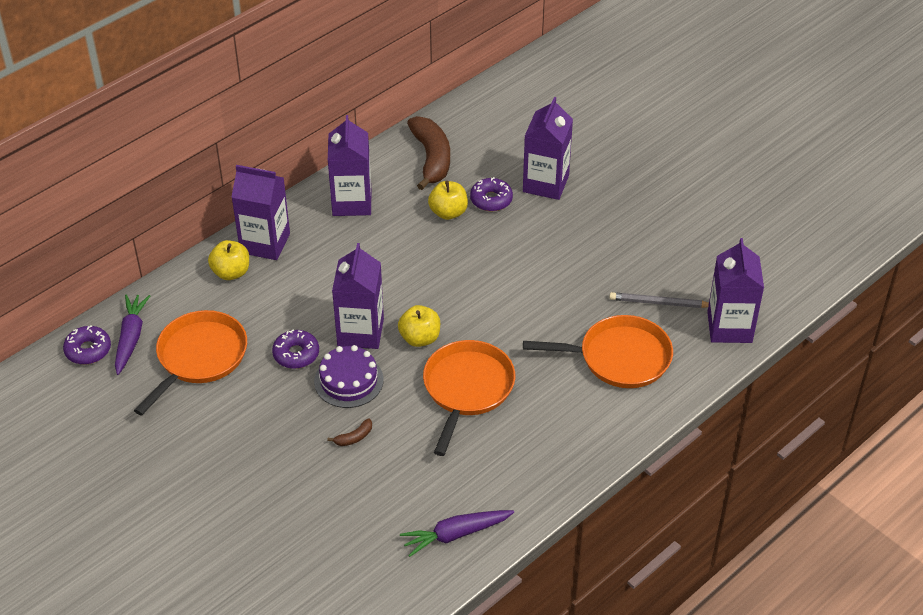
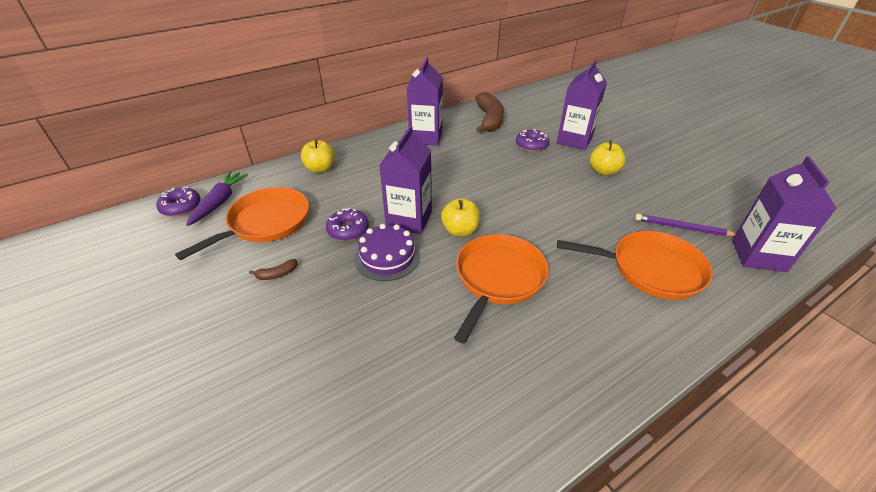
camera: 10 degrees right, 5 degrees down
(265, 243) = (353, 154): purple carton -> none
(354, 437) = (377, 310): brown banana -> brown banana (277, 274)
(448, 212) = (497, 149): yellow apple -> yellow apple (603, 171)
(455, 534) = (465, 447): purple carrot -> none
(660, 303) = (683, 228): grey pencil -> purple pencil

